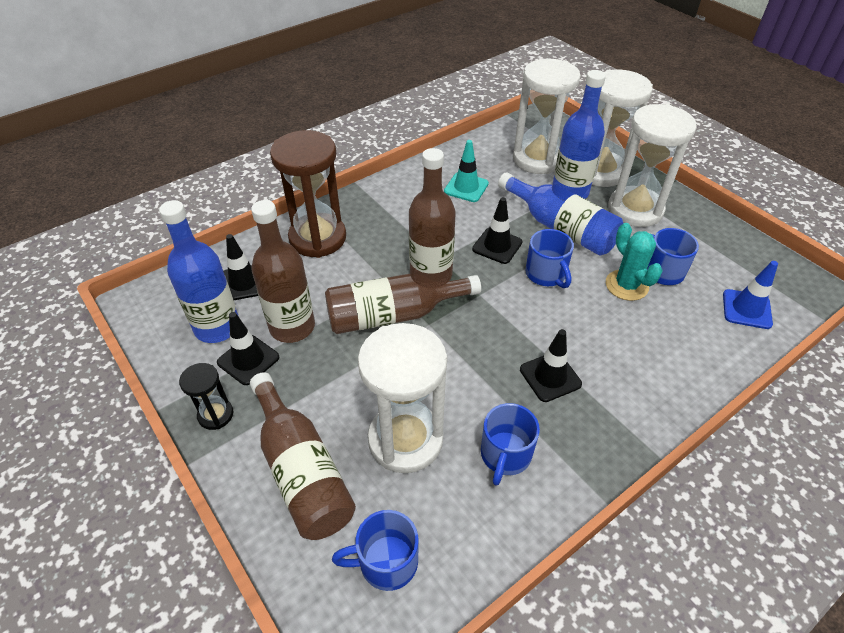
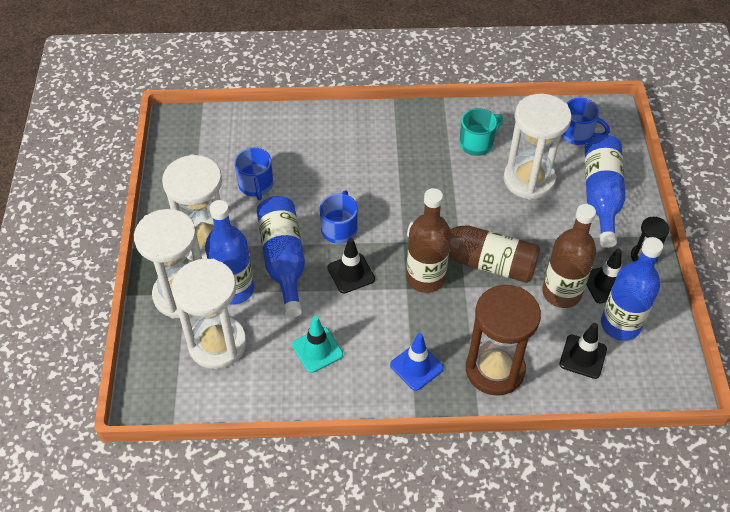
camera: 145 degrees left, 5 degrees up
(301, 470) = (601, 196): brown bottle -> blue bottle
(505, 455) = (477, 143): blue mug -> turquoise mug
(550, 377) = (410, 165): black traffic cone -> none
(626, 285) = (293, 190): turquoise cactus -> none
(746, 309) = (239, 134): blue traffic cone -> blue traffic cone (416, 366)

